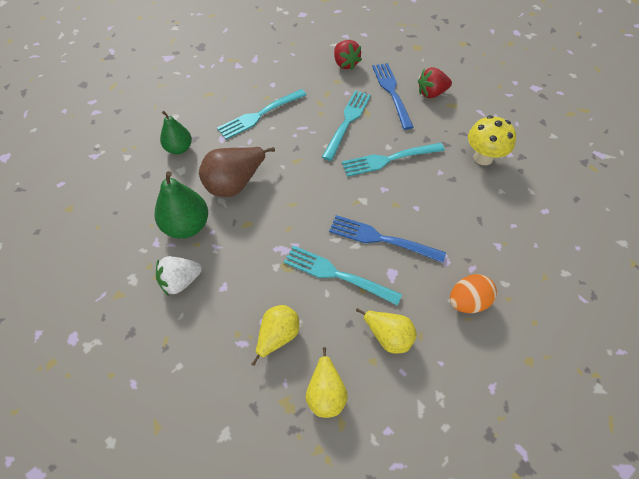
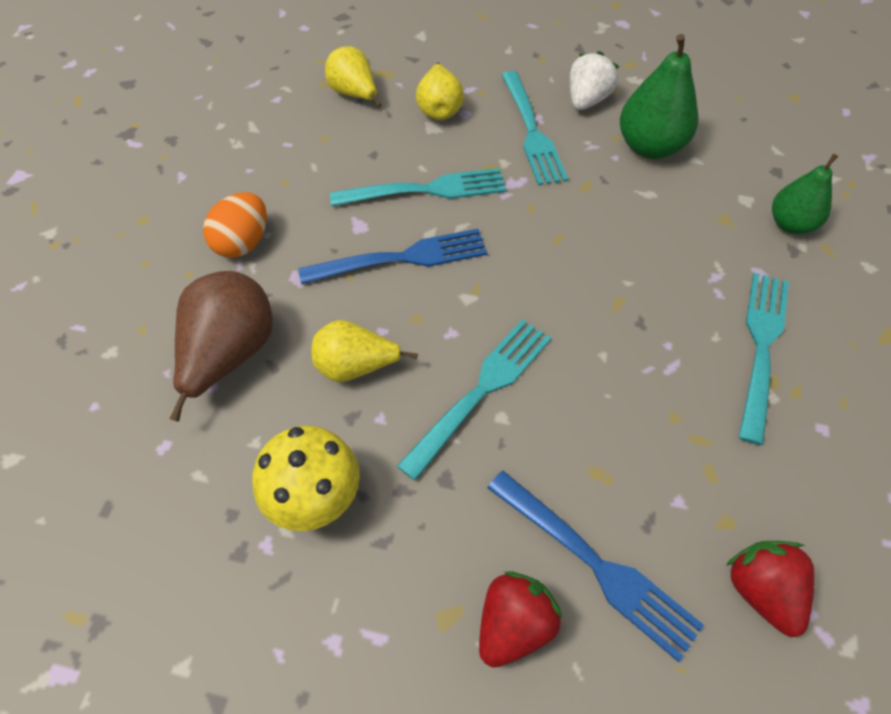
camera: 145 degrees right, 0 degrees up
(235, 183) = (659, 222): brown pear -> brown pear (230, 355)
(345, 64) = (761, 590): red strawberry -> red strawberry turned 45 degrees clockwise
(347, 122) = (613, 426): turquoise fork -> turquoise fork (531, 131)
(388, 336) = (322, 163): yellow pear -> yellow pear (356, 367)

